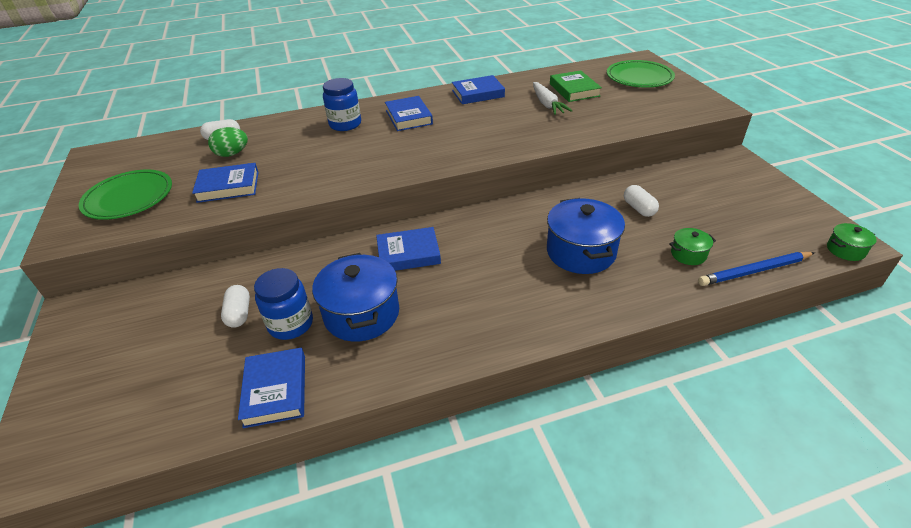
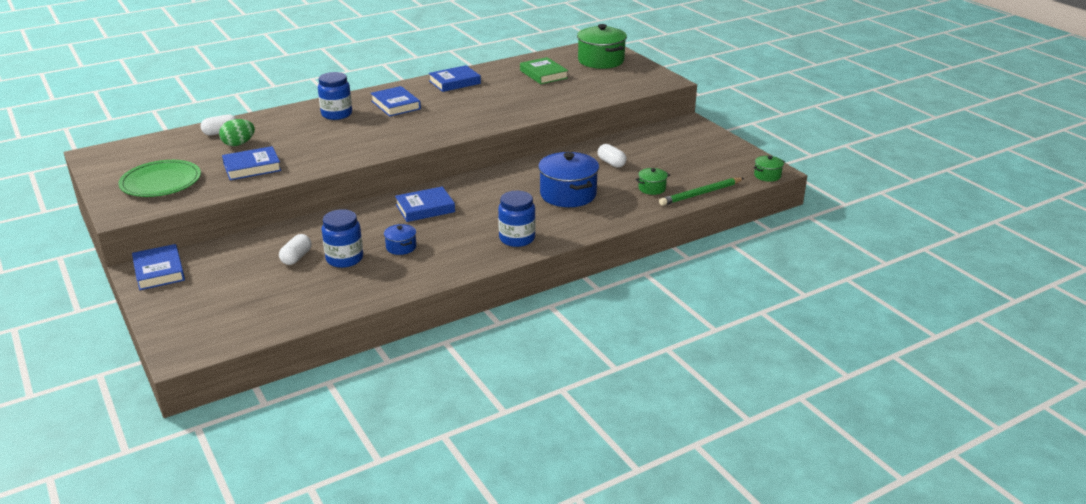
camera: 15 degrees left, 10 degrees down
(239, 314) = (296, 257): white capsule -> white capsule turned 45 degrees clockwise
(275, 390) = (352, 294): blue book -> blue book (159, 271)
(361, 314) = (401, 247): blue pot -> blue pot, size x0.49
(505, 319) = (517, 238): none -> blue jar
(547, 104) = (521, 87): white carrot -> none
(639, 77) = (601, 61): green plate -> green pot
(754, 271) = (701, 194): blue pencil -> green pencil

